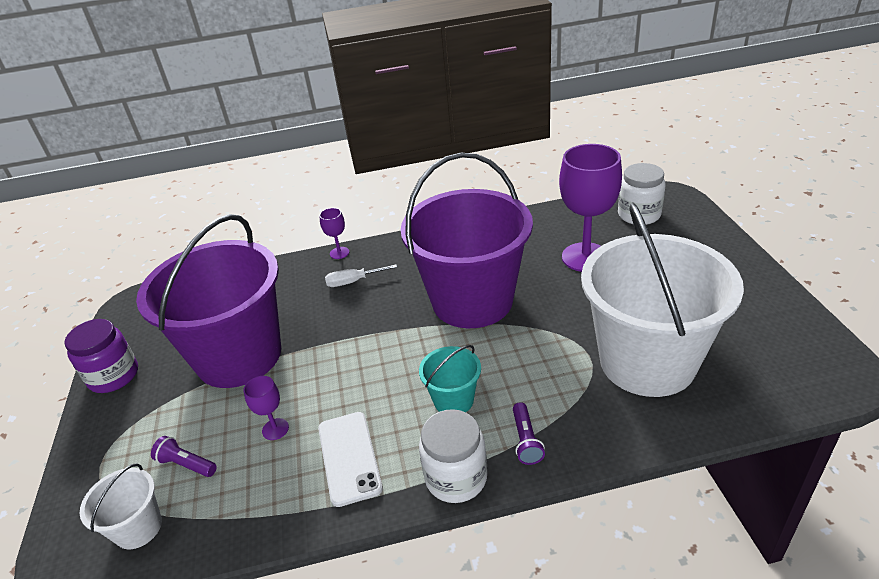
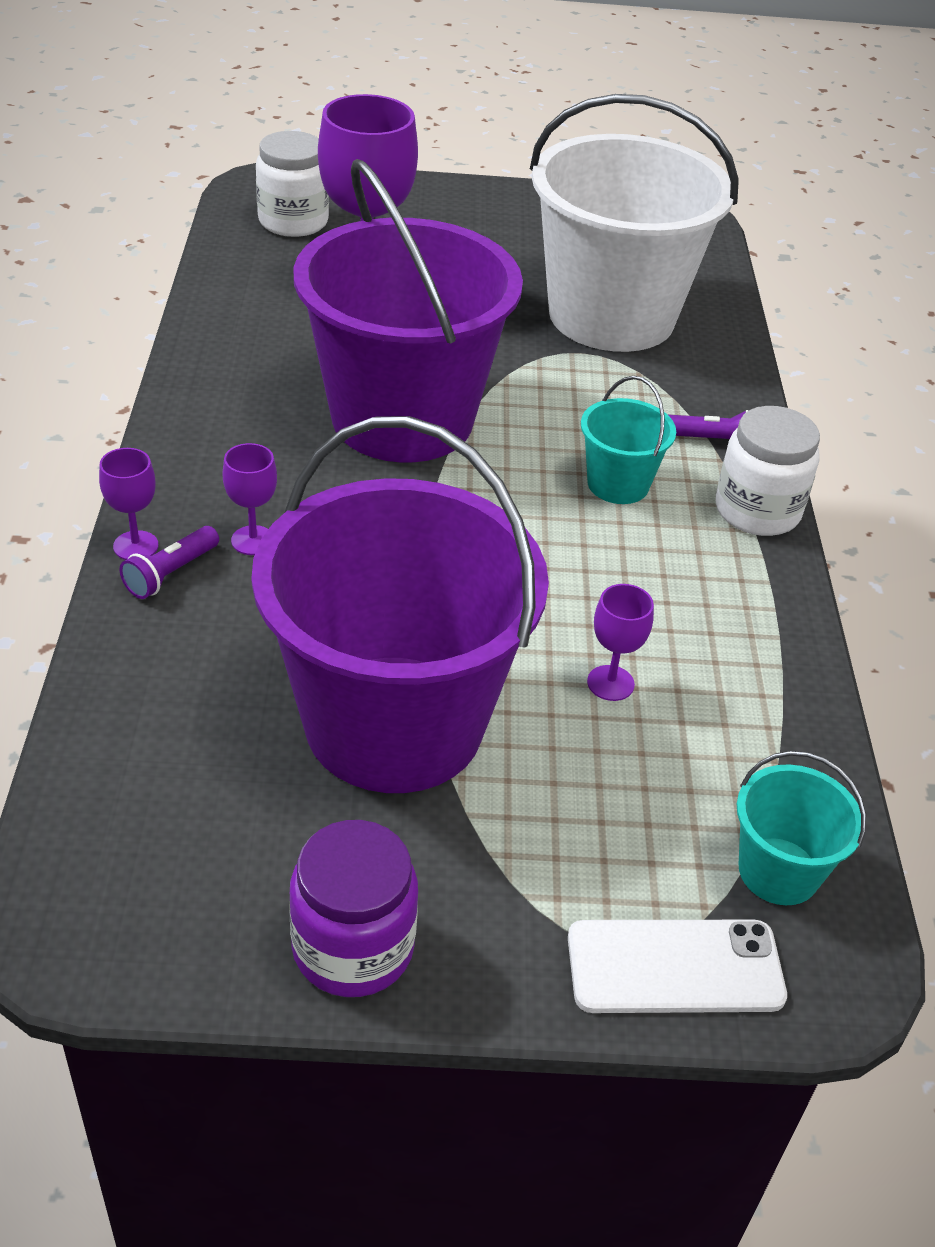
camera: 85 degrees left, 5 degrees up
(138, 528) = (778, 871): white bucket -> turquoise bucket
(186, 464) = (655, 806): purple flashlight -> purple flashlight (170, 573)
(349, 457) = (696, 604): white phone -> white phone (675, 967)
(353, 281) = (253, 540): white screwdriver -> purple goblet

